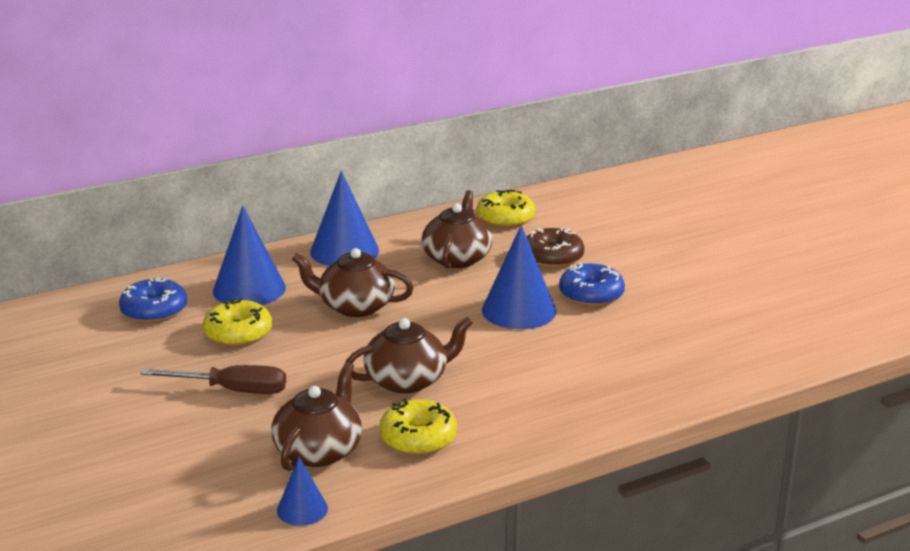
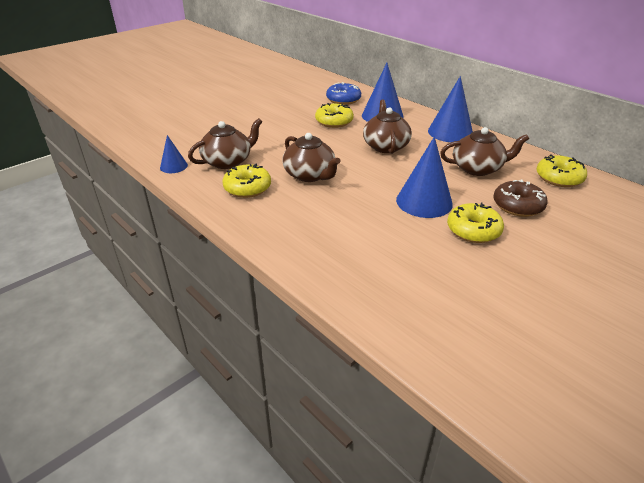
camera: 75 degrees right, 10 degrees up
(232, 390) = (278, 130): brown screwdriver -> none
(319, 450) = (228, 161): brown teapot -> brown teapot turned 45 degrees counterclockwise
(591, 295) = (473, 230): blue donut -> yellow donut

